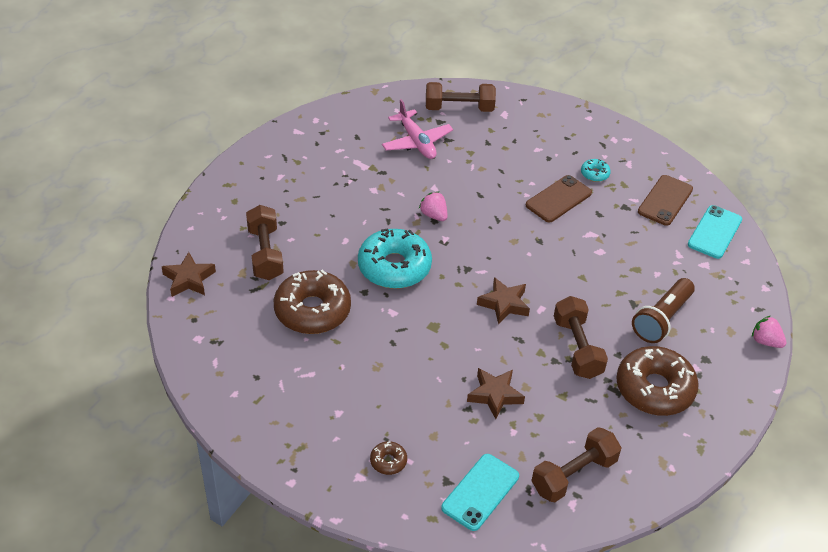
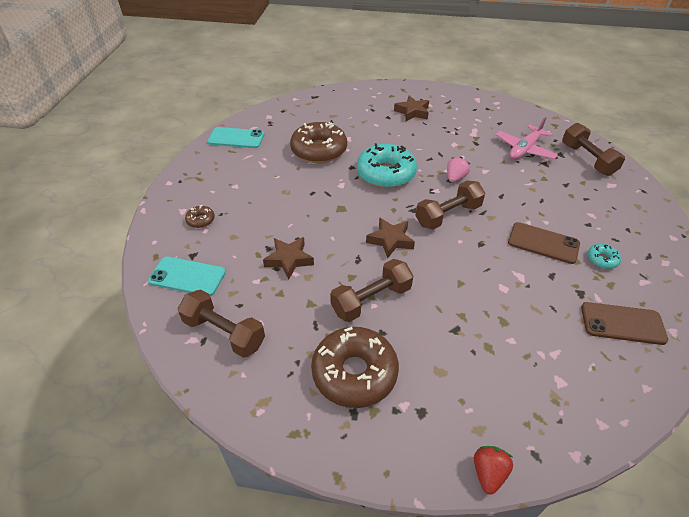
camera: 70 degrees right, 0 degrees up
(189, 279) = (313, 100): brown star -> brown star (412, 112)
(265, 253) = (355, 119): brown dumbbell -> brown dumbbell (448, 215)
(661, 319) = (450, 358): brown flashlight -> none
(714, 232) = (619, 380): turquoise phone -> turquoise phone (236, 138)
(765, 341) = (488, 473): pink strawberry -> red strawberry

